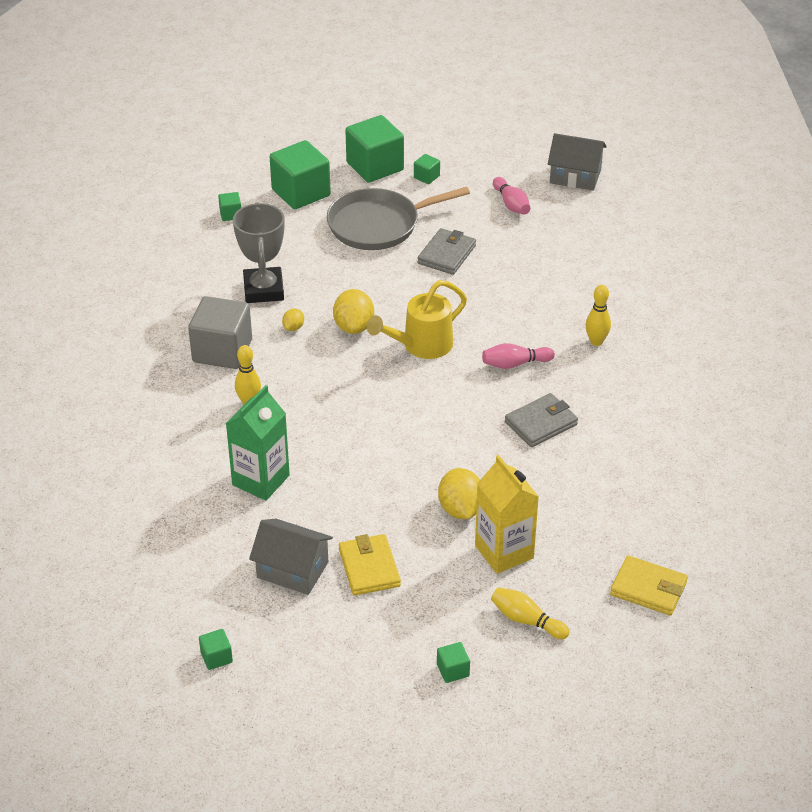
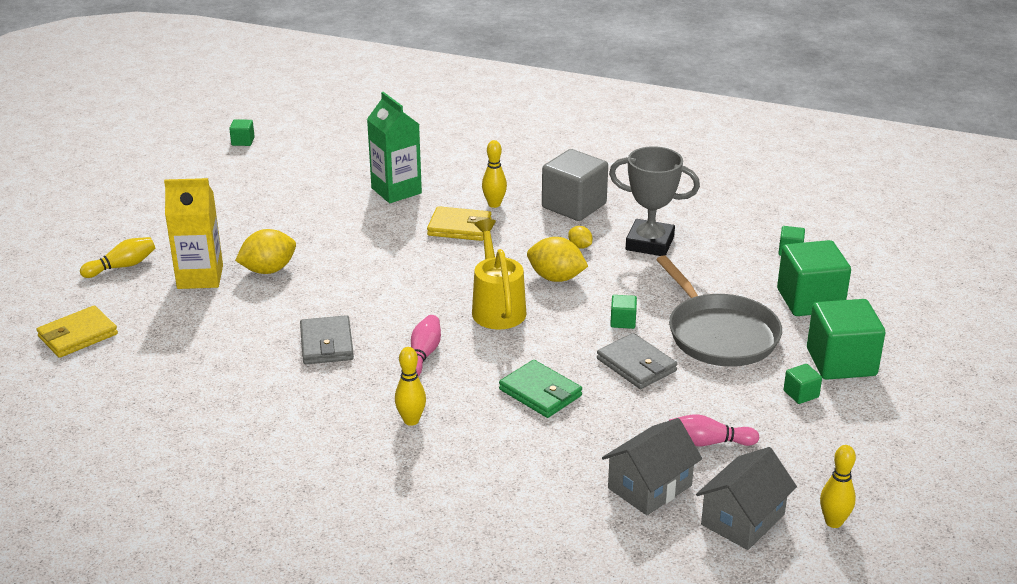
camera: 115 degrees right, 10 degrees down
(292, 570) = (288, 183): grey house -> grey house (649, 487)
(369, 568) = (254, 214): yellow wallet -> yellow wallet (459, 227)
(378, 225) = (720, 334): grey pan -> grey pan turned 150 degrees clockwise
(453, 670) = (119, 223): green cube -> green cube (623, 321)
(460, 509) = (268, 270): yellow lemon -> yellow lemon turned 45 degrees counterclockwise
(515, 290) = (540, 393): none -> green wallet
(549, 144) = (833, 522): none -> yellow bowling pin

